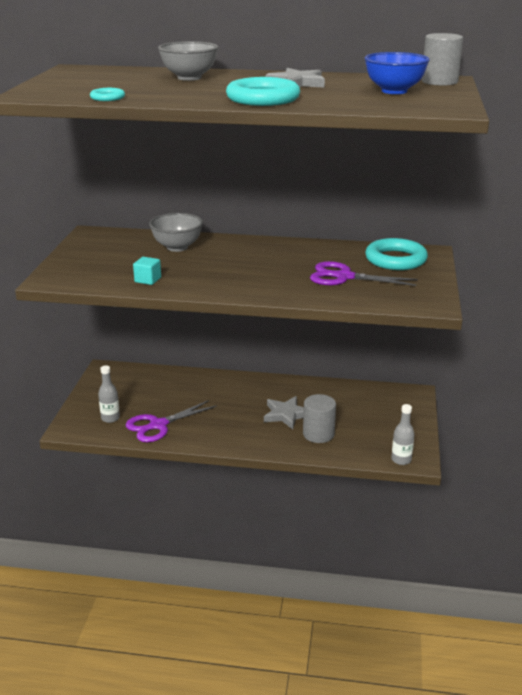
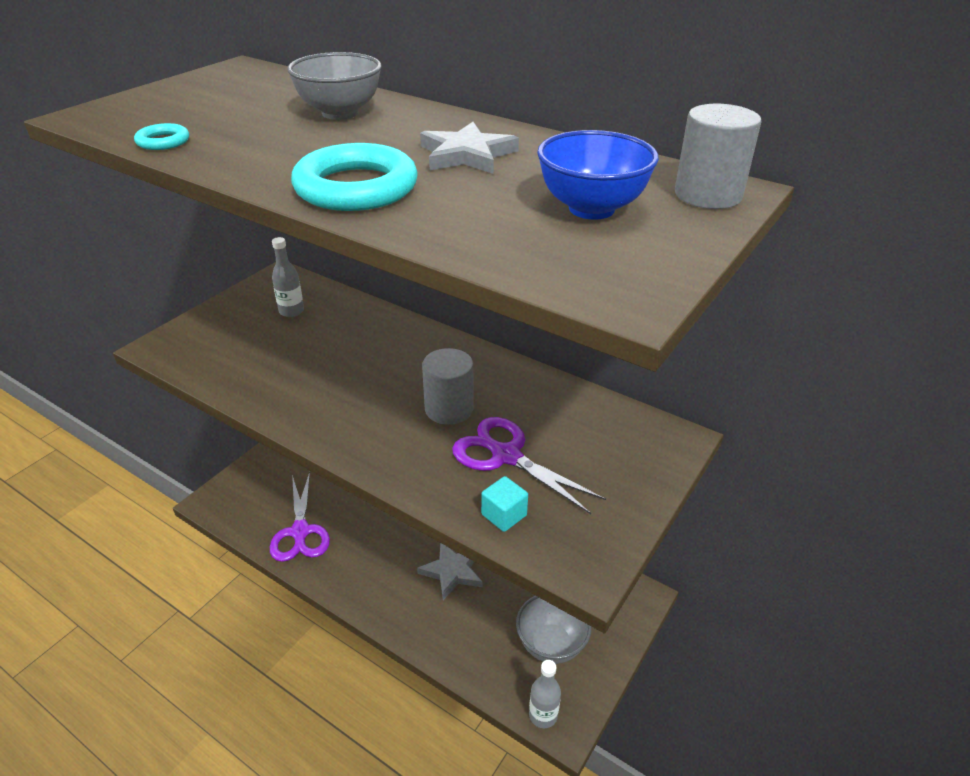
camera: 25 degrees right, 10 degrees up
(110, 418) = (261, 502): grey bottle -> grey bottle (291, 311)
(148, 280) = (260, 381): turquoise cube -> turquoise cube (504, 515)
(158, 425) = (300, 532): purple scissors -> purple scissors turned 90 degrees counterclockwise
(177, 247) = (349, 329): grey bowl -> grey bowl (551, 645)
(318, 434) = (468, 621): grey cylinder -> grey cylinder (449, 409)
(395, 259) = (611, 441): turquoise ring -> none

